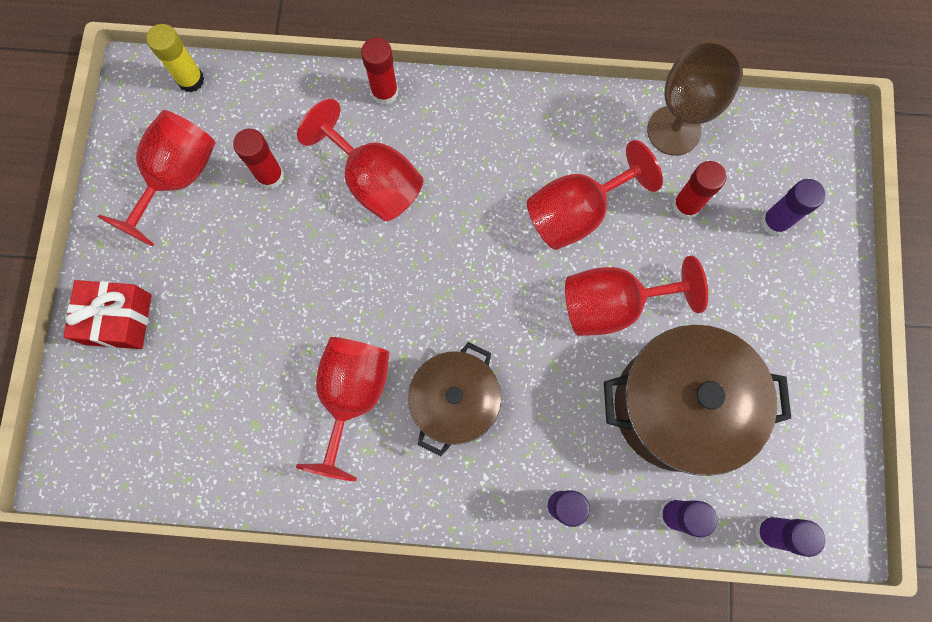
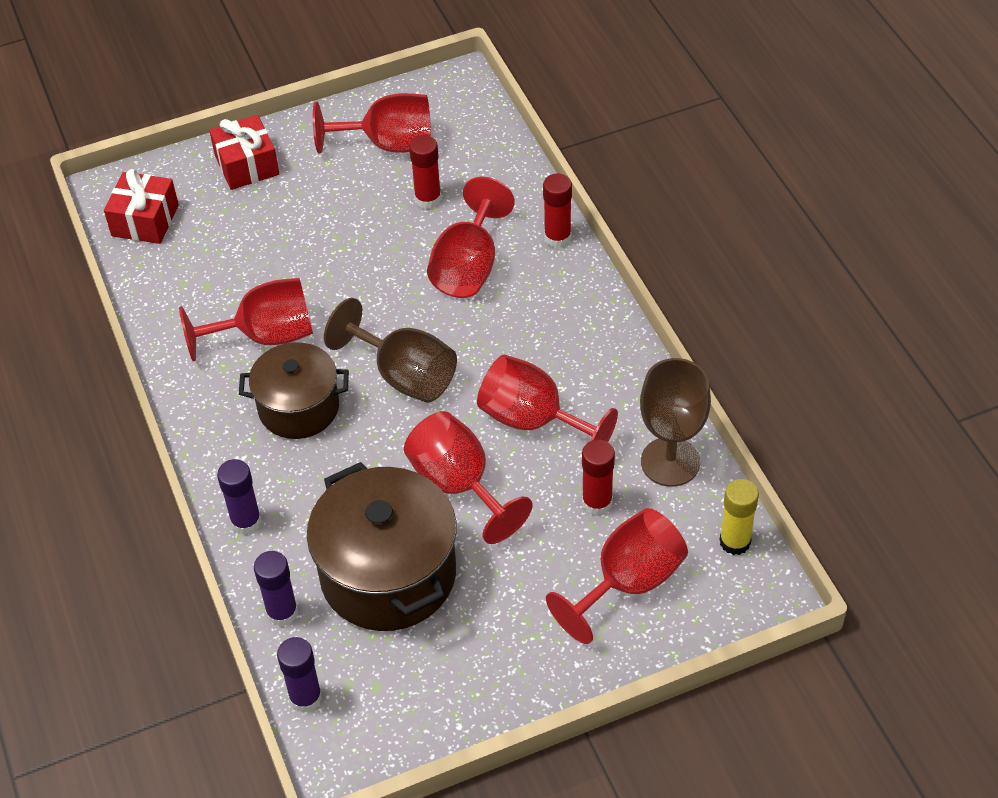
camera: 65 degrees right, 25 degrees down
(130, 449) = (145, 220): none -> red gift
(191, 80) = (480, 113): yellow glue stick -> yellow glue stick (735, 542)
(469, 294) = (404, 375): none -> brown goblet
(774, 222) = (628, 582): purple glue stick -> red goblet

